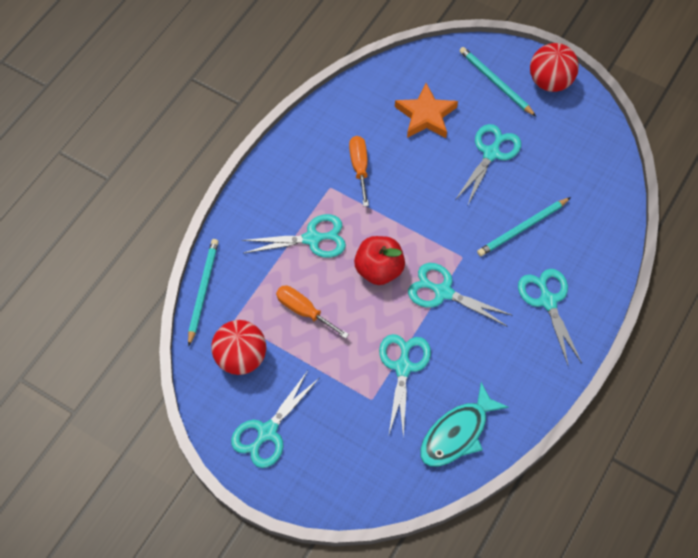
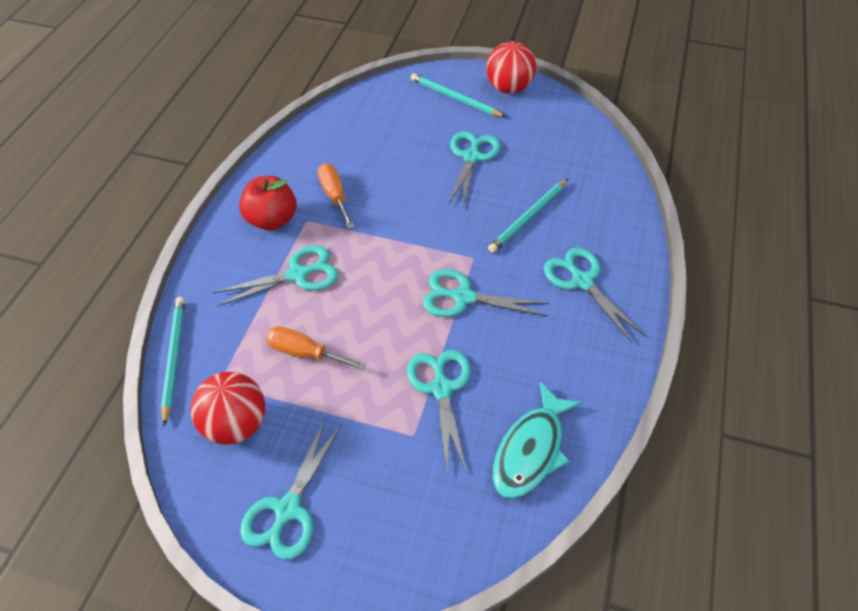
camera: 15 degrees left, 10 degrees down
(379, 270) = (383, 290): red apple -> red apple (272, 220)
(426, 115) = (393, 137): orange star -> none

